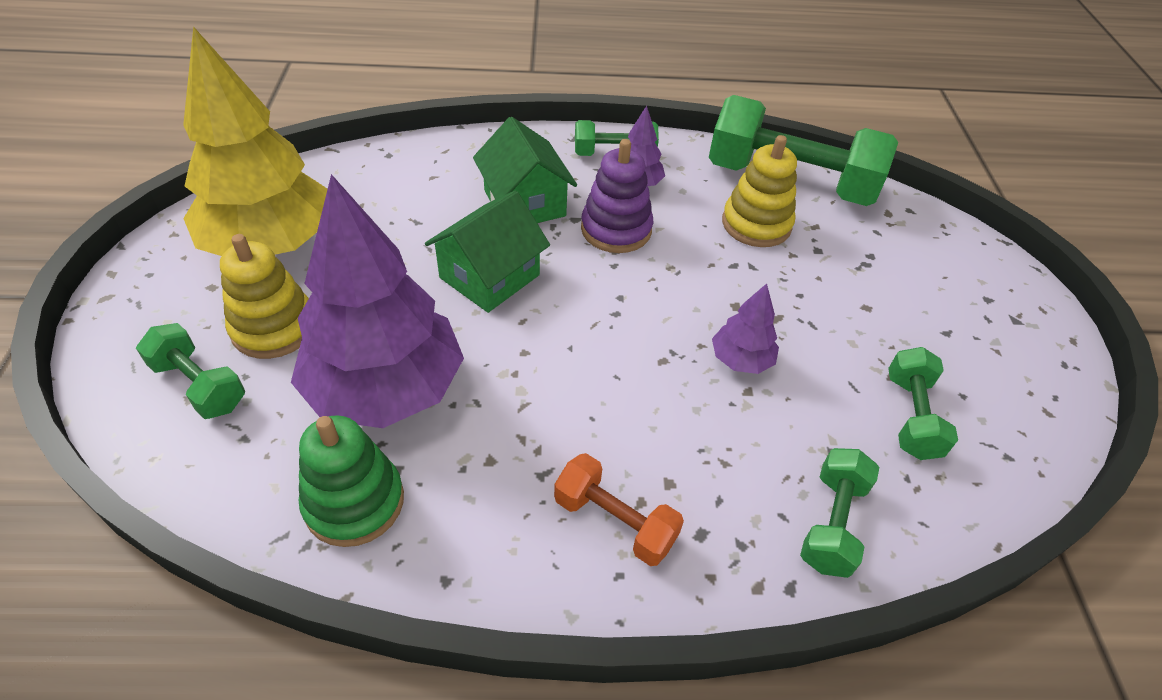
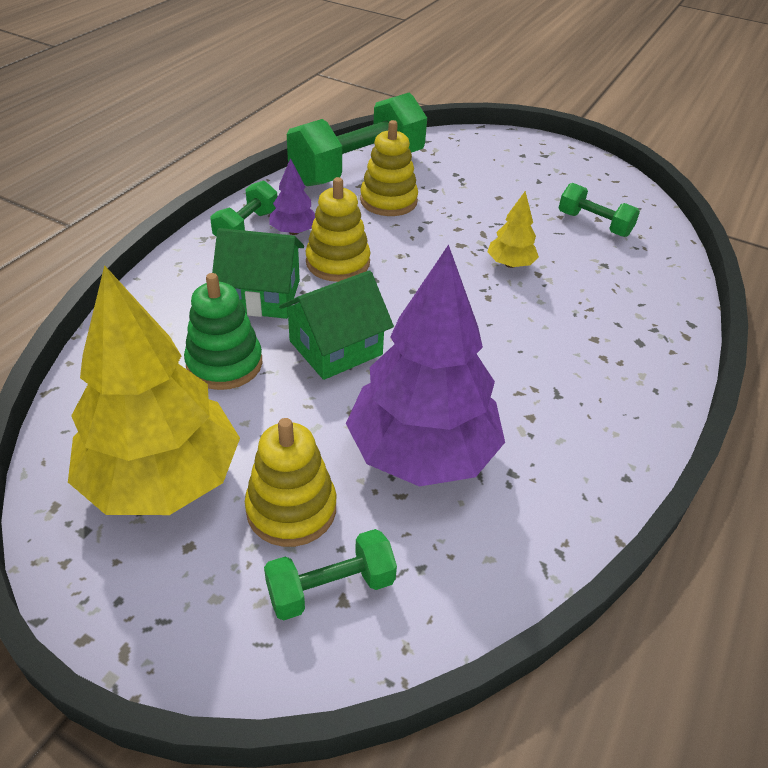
camera: 60 degrees left, 5 degrees down
(354, 502) = (532, 509): green stacking toy -> green stacking toy (224, 364)
(489, 276) = (335, 348): green house -> green house turned 75 degrees clockwise
(615, 521) = (614, 375): orange dumbbell -> none
(616, 229) = (338, 263): purple stacking toy -> yellow stacking toy
(741, 360) = (510, 264): purple tree -> yellow tree
(832, 523) = (655, 288): green dumbbell -> none

